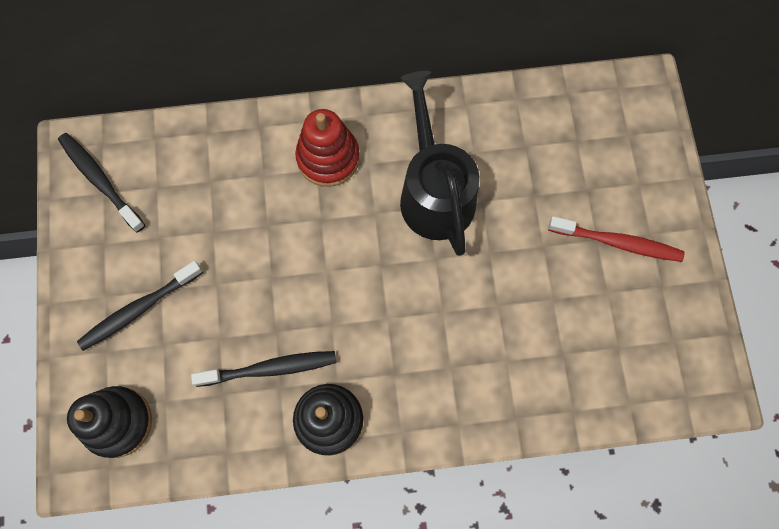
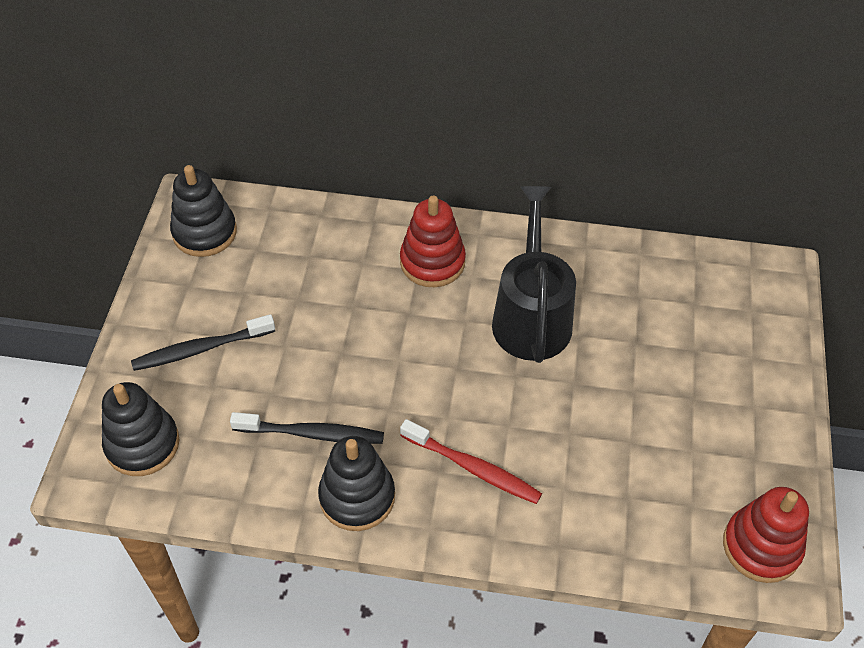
camera: 15 degrees right, 20 degrees down
(100, 181) = (204, 232): black toothbrush -> black stacking toy
(617, 242) = (715, 405): red toothbrush -> red toothbrush (473, 468)
(684, 369) = (761, 546): none -> red stacking toy

